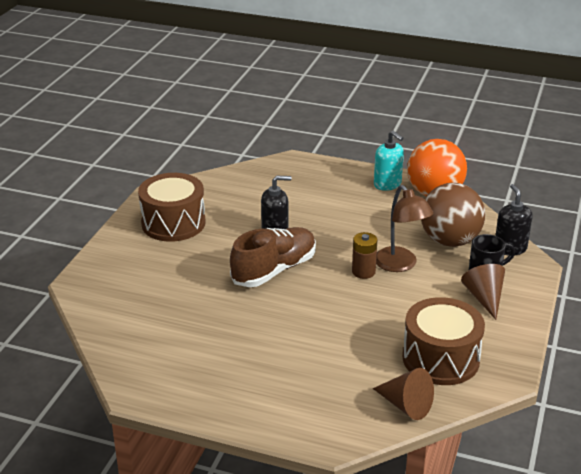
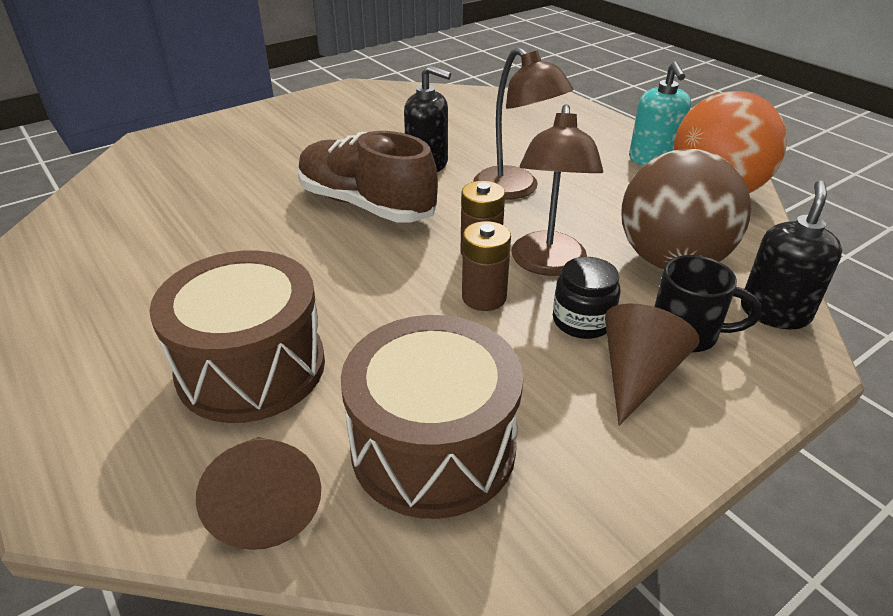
camera: 35 degrees right, 5 degrees up
(173, 223) = (330, 119): brown drum -> brown drum (251, 367)
(274, 270) = (366, 205): brown shoe -> brown shoe turned 135 degrees counterclockwise
(340, 230) = (515, 189): none -> brown lamp
(390, 293) = (484, 297): none -> brown battery
(442, 285) = (582, 321): none -> black jar

